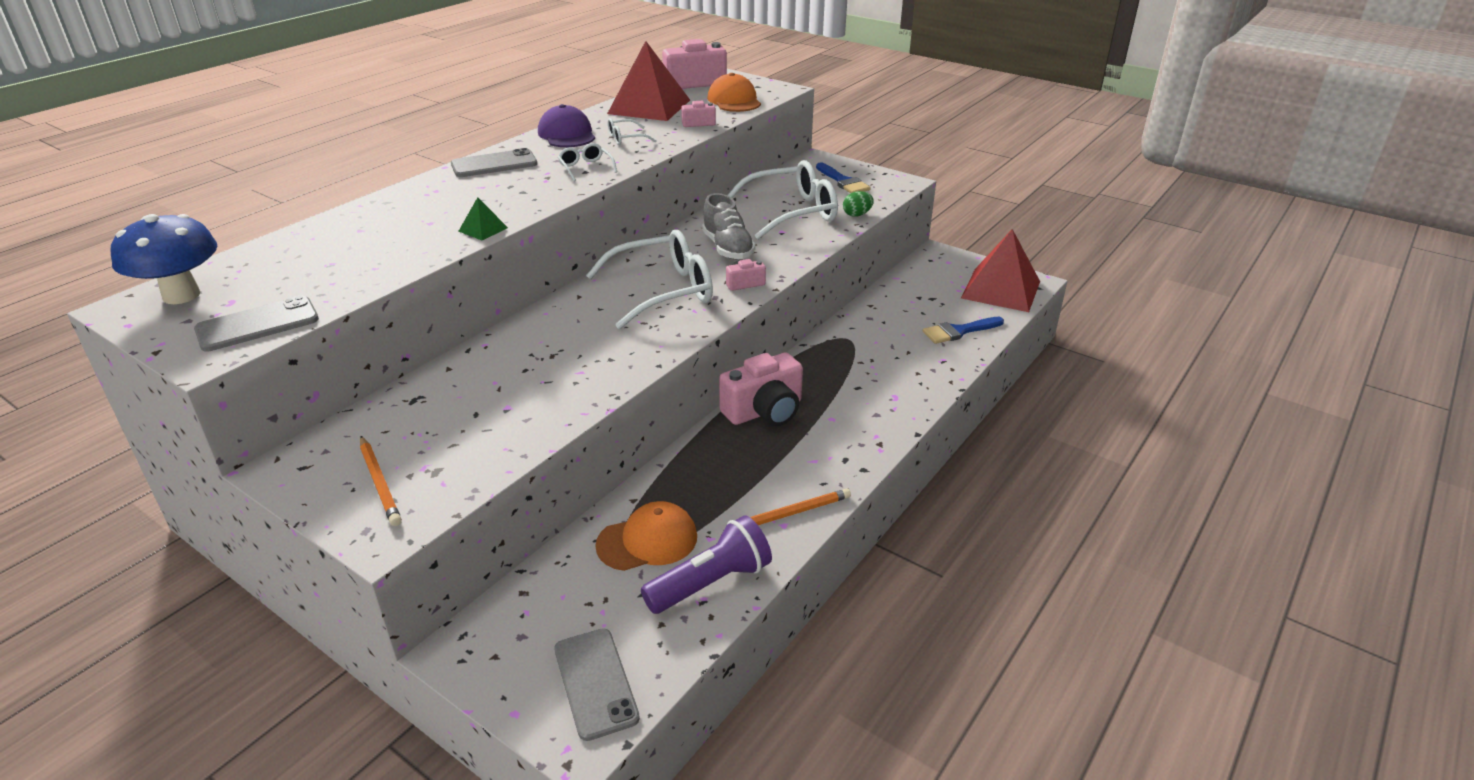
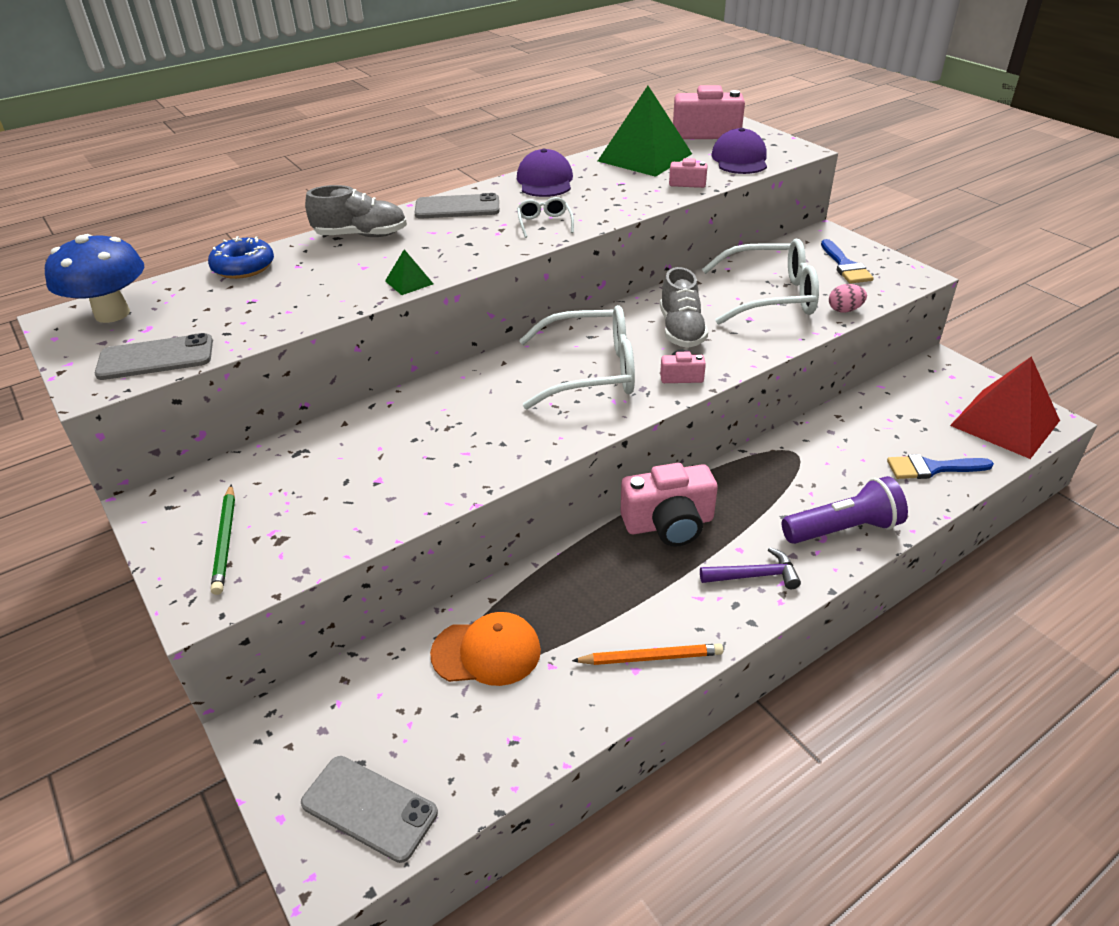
camera: 20 degrees right, 5 degrees up
(302, 238) = (243, 267): none -> blue donut
(380, 483) = (225, 541): orange pencil -> green pencil
(411, 197) = (361, 235): none -> grey shoe
(596, 683) = (369, 808): grey phone -> grey phone turned 60 degrees counterclockwise
(626, 138) = (602, 193): white glasses -> none
(649, 106) = (645, 157): red pyramid -> green pyramid
(710, 583) = (530, 721): purple flashlight -> purple flashlight (843, 529)
(734, 100) = (740, 159): orange cap -> purple cap
(851, 435) = (754, 575): none -> purple hammer
(857, 215) = (844, 310): green egg -> pink egg

